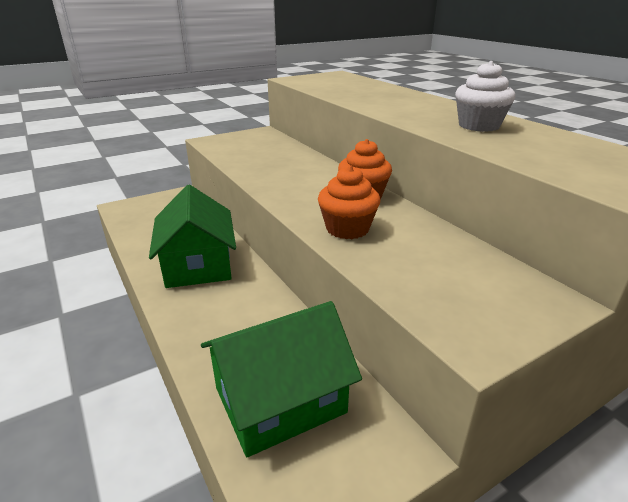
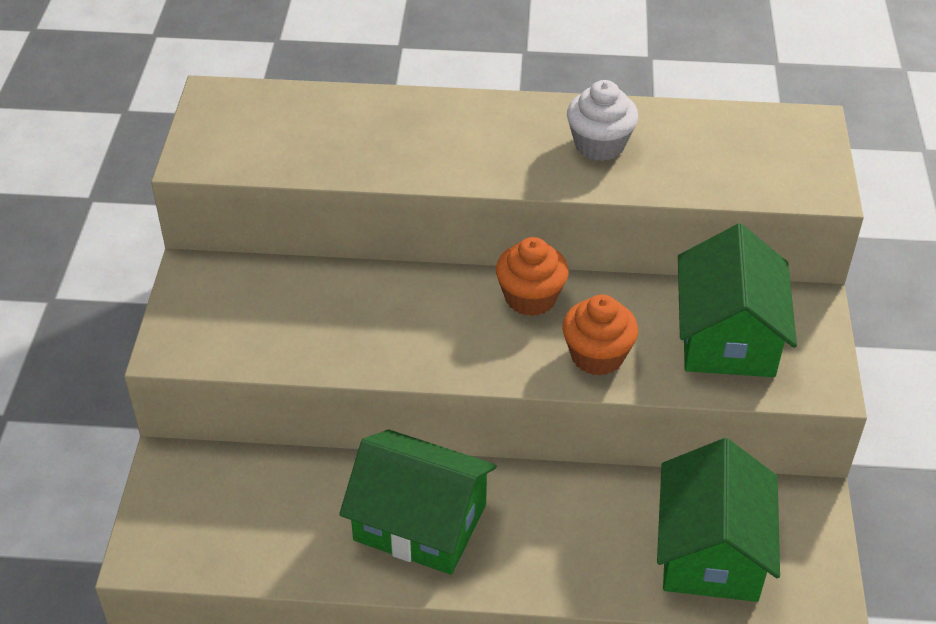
camera: 55 degrees left, 15 degrees up
(447, 271) = (727, 336): none -> green house

